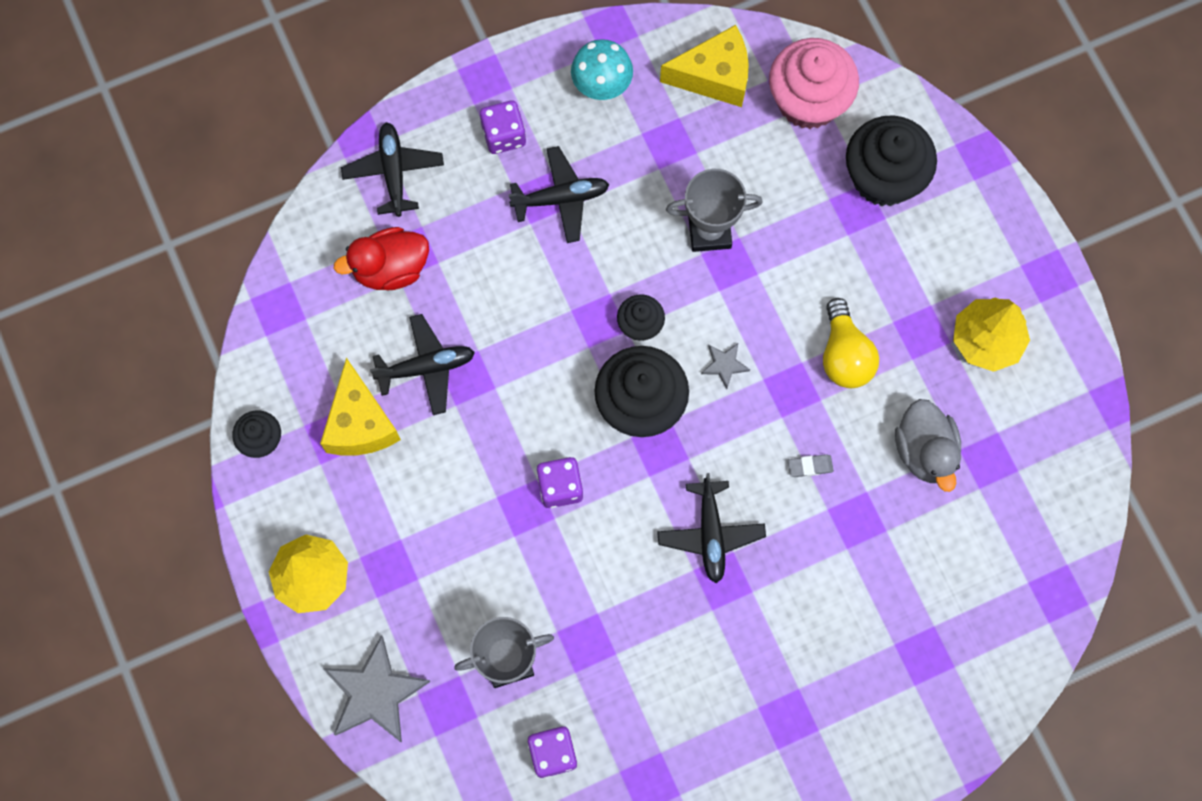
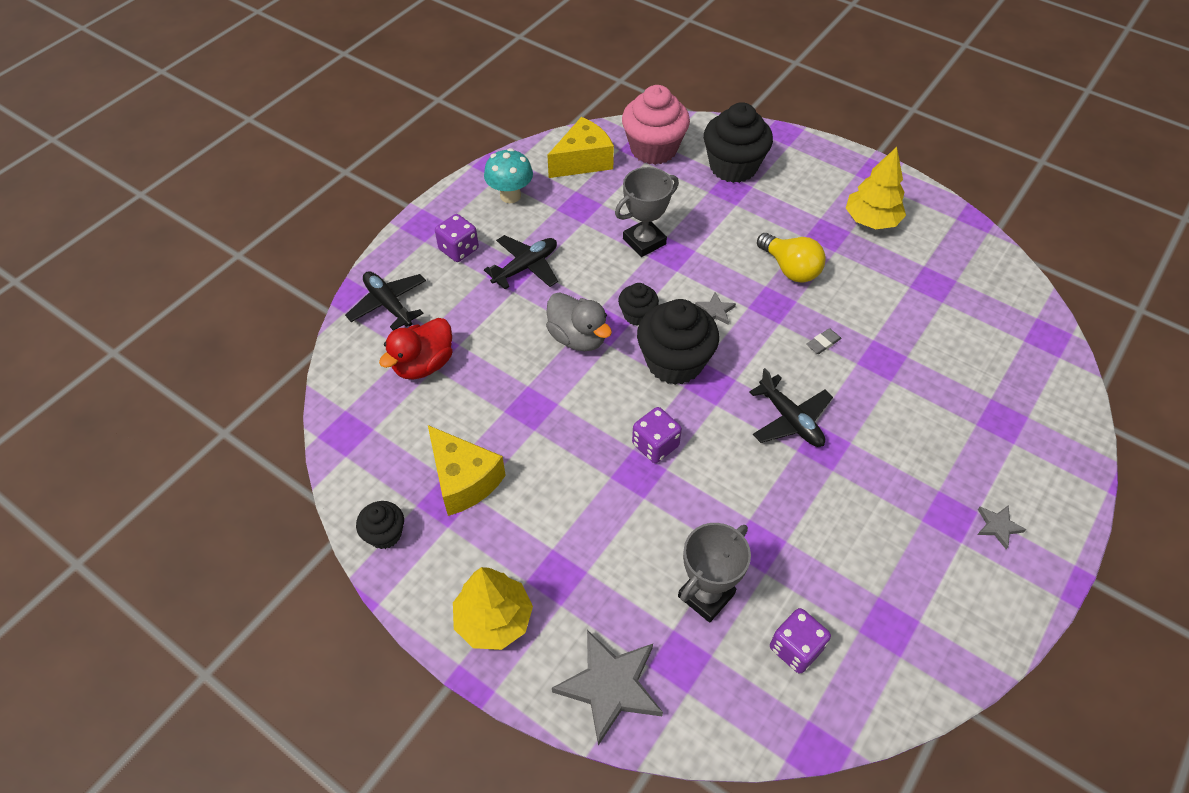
camera: 30 degrees left, 20 degrees down
(426, 367) = (494, 416): black plane -> none
(825, 755) = (998, 526): none -> grey star
(925, 451) = (889, 297): grey duck -> grey duck (578, 338)

